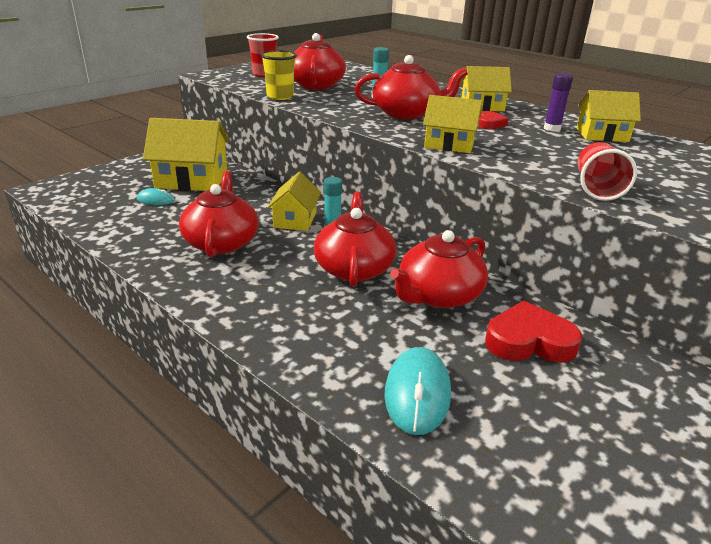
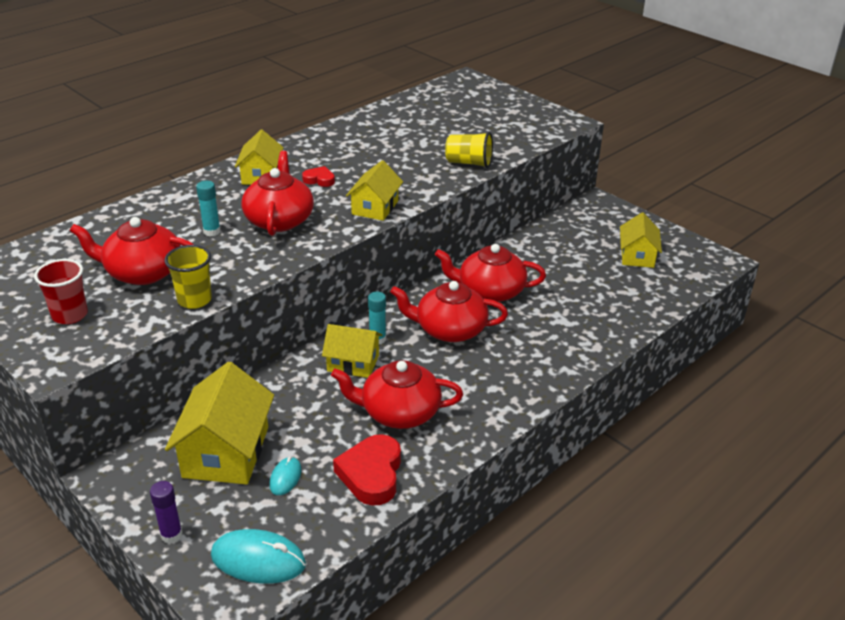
camera: 85 degrees left, 5 degrees up
(417, 393) = (600, 313): turquoise mouse -> turquoise mouse (258, 560)
(438, 295) = (490, 291): red teapot -> red teapot turned 135 degrees clockwise
(529, 341) = (542, 262): red heart -> red heart (371, 474)
(552, 128) = (336, 153): purple glue stick -> purple glue stick (171, 535)
(597, 188) = (469, 163): red cup -> yellow cup
(602, 135) = (355, 135): yellow house -> yellow house (637, 256)

